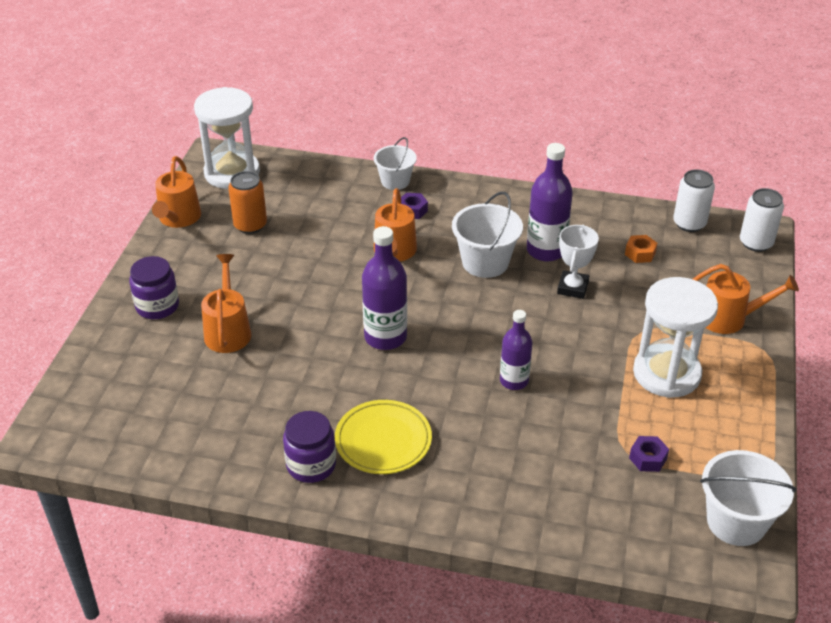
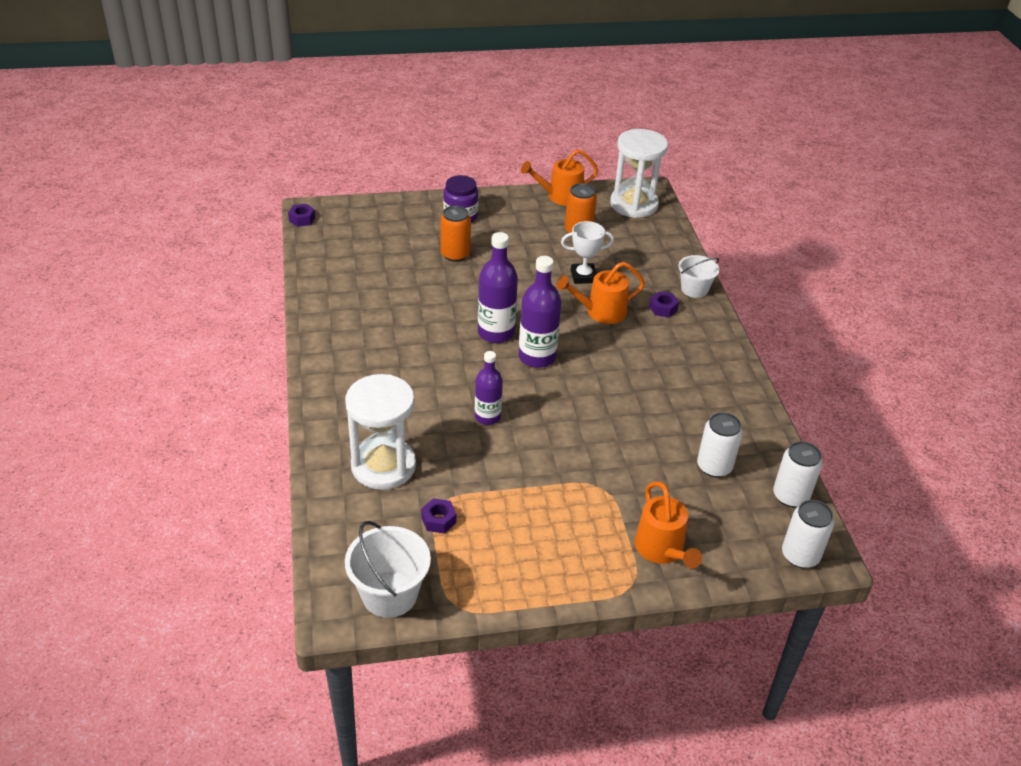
camera: 65 degrees right, 0 degrees up
(54, 452) = (302, 219): none -> purple nut
(228, 330) = (455, 254): orange watering can -> orange can
(311, 465) = (342, 331): purple jar -> none
(383, 441) = (383, 360): yellow plate -> none
(485, 262) = (626, 367): white bucket -> none
(546, 250) = (670, 401): purple bottle -> purple bottle (537, 357)
(572, 288) = (630, 429): white trophy -> white trophy (583, 276)
(640, 253) = (714, 466): orange nut -> white can
(666, 373) = (553, 515): white hourglass -> white hourglass (383, 466)

